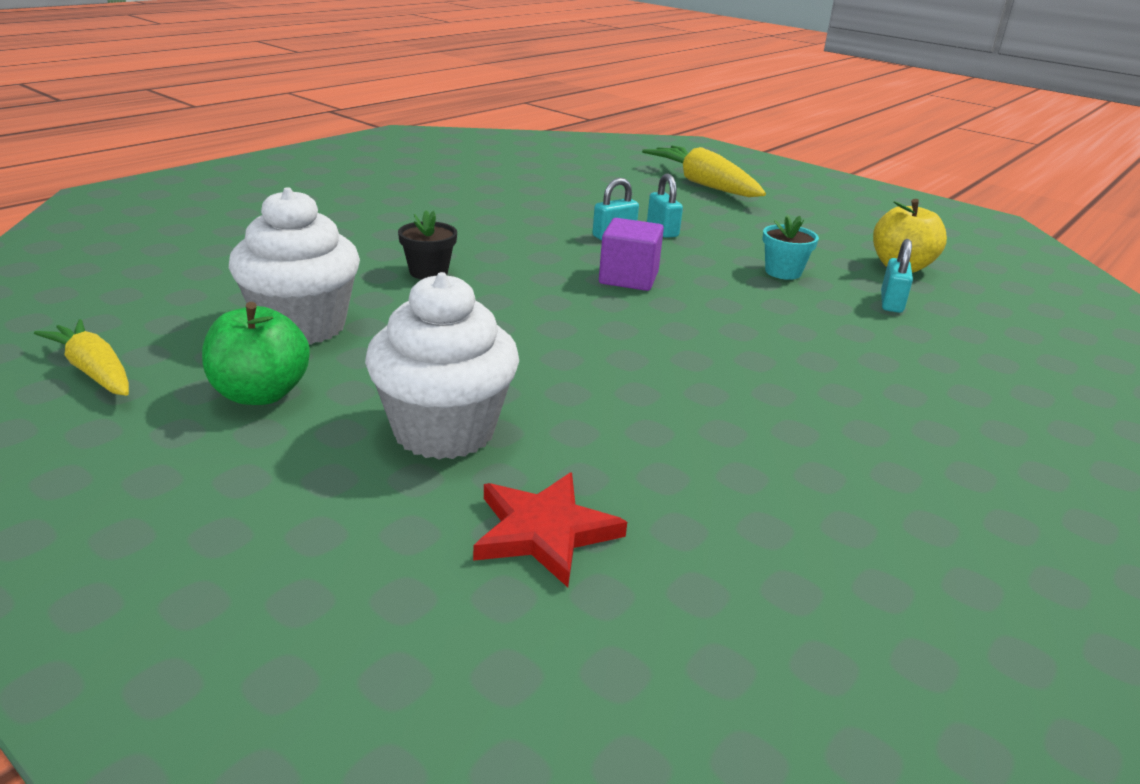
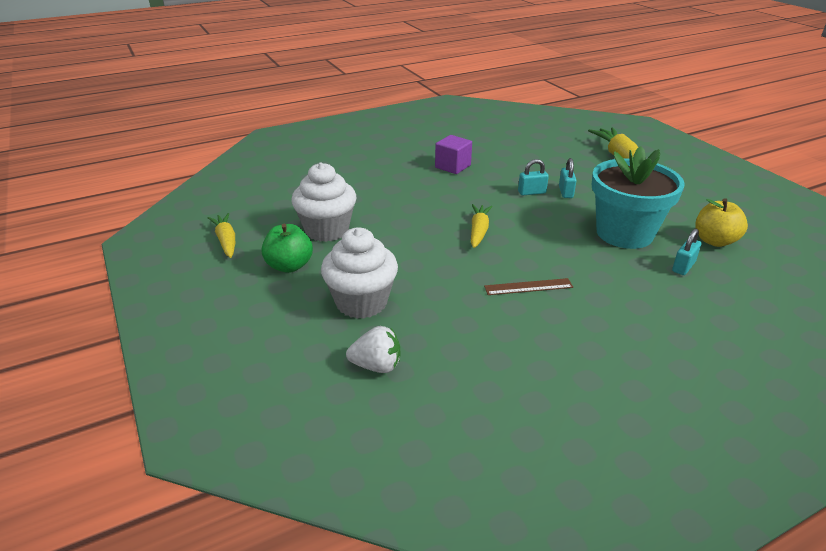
camera: 25 degrees right, 5 degrees up
(428, 272) = (408, 205): black flower pot -> none
(544, 532) = (376, 366): red star -> white strawberry
(572, 295) = (479, 231): none -> yellow carrot
(628, 278) = (520, 224): purple cube -> purple cube (452, 166)
(707, 360) = (528, 287): none -> brown ruler
(783, 272) = (624, 233): turquoise flower pot -> turquoise flower pot, size x2.41

